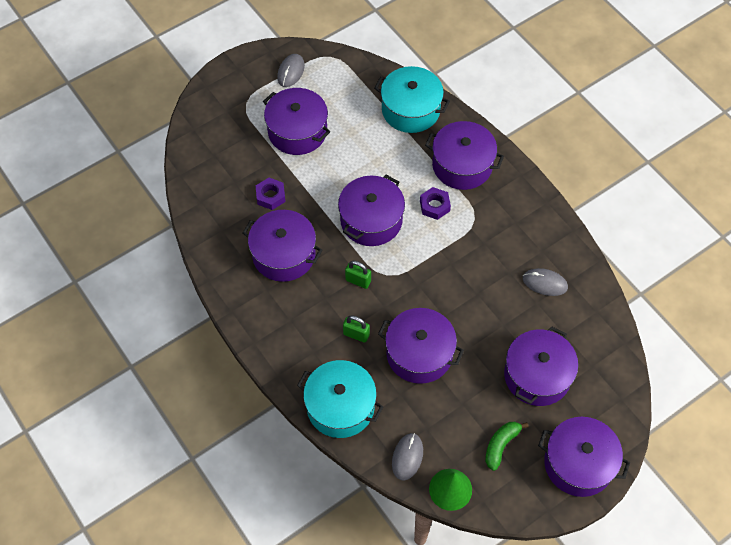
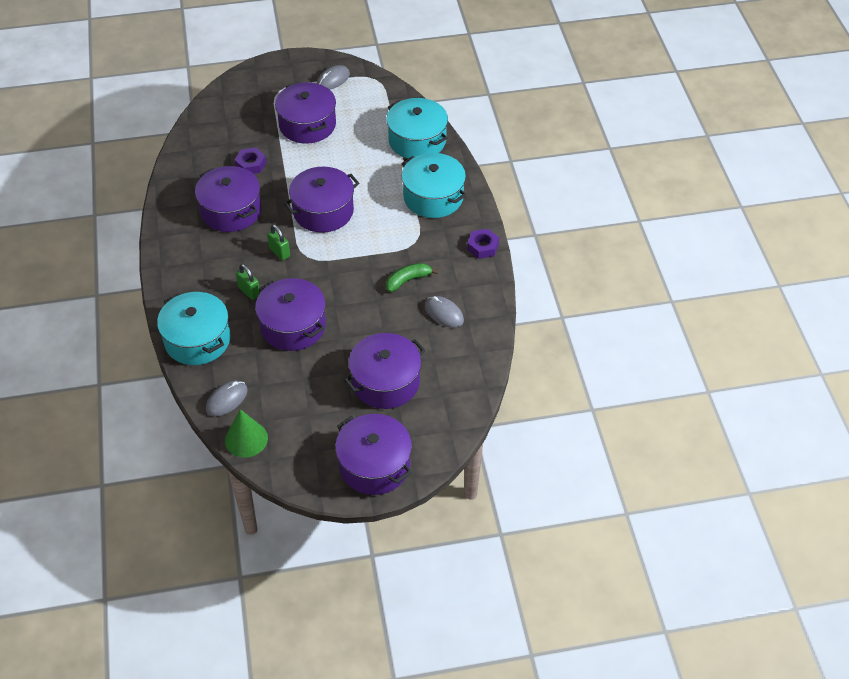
camera: 25 degrees right, 10 degrees down
(434, 206) = (386, 219): purple nut -> purple nut (482, 247)
(462, 165) = (433, 197): purple pot -> turquoise pot
(501, 445) = (314, 423): green banana -> green banana (408, 280)

